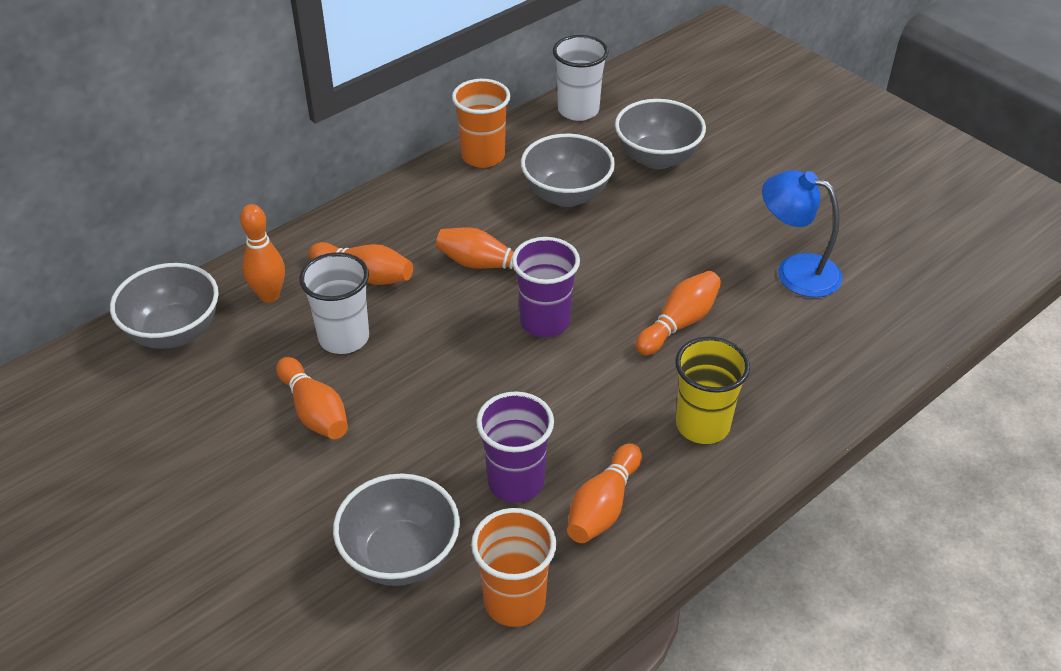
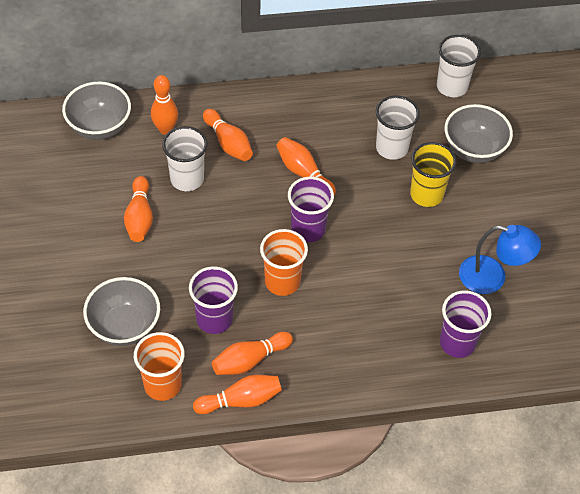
camera: 30 degrees right, 10 degrees up
(483, 156) = (361, 92): orange cup -> orange cup (282, 282)
(566, 195) = (392, 148): grey bowl -> white cup
(679, 323) = (387, 273): orange bowling pin -> orange bowling pin (241, 400)
(702, 425) = (345, 345): yellow cup -> yellow cup (426, 194)
(795, 271) = (492, 277): blue lamp -> blue lamp turned 135 degrees clockwise
(824, 356) = (457, 343): none -> purple cup

